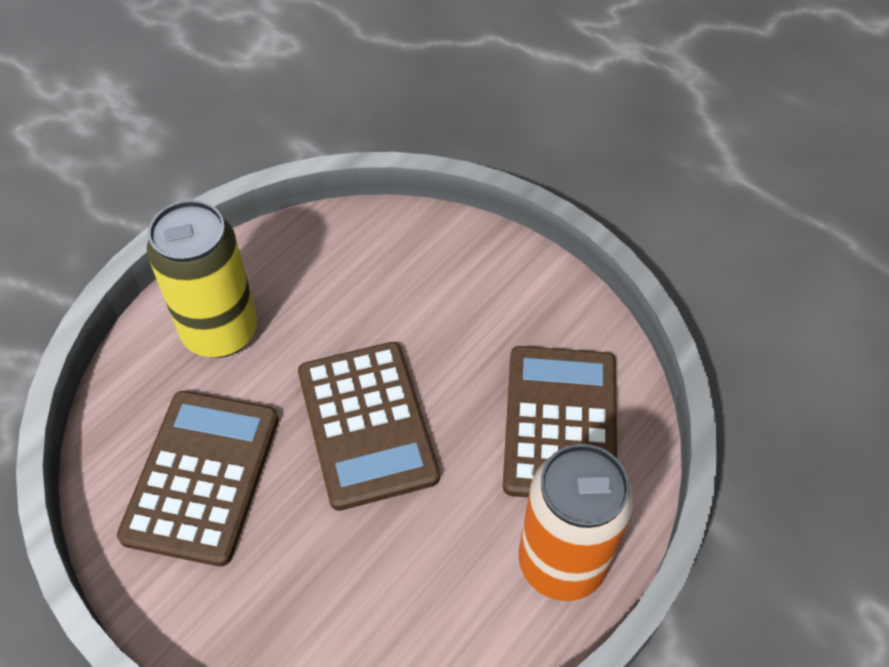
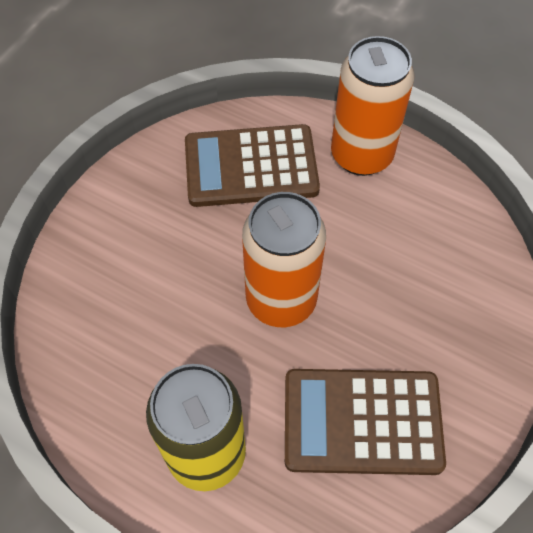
camera: 100 degrees left, 5 degrees up
(366, 425) = (281, 300): brown calculator -> orange can

